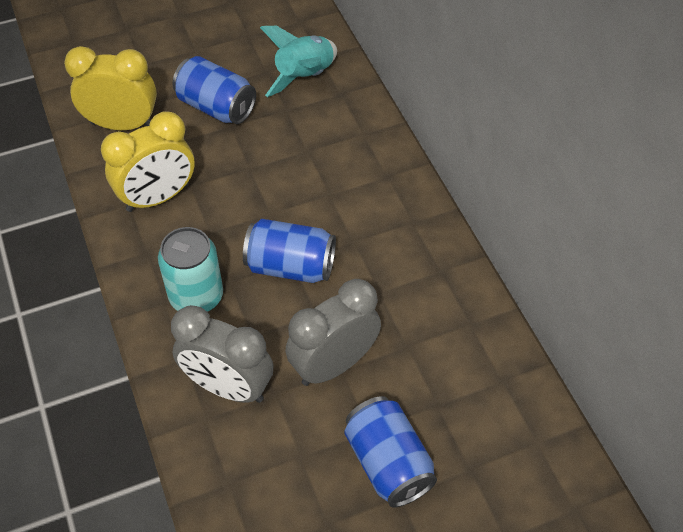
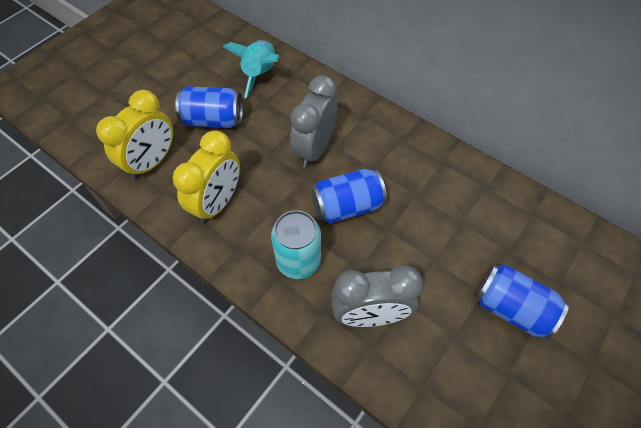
camera: 30 degrees left, 5 degrees up
(122, 125) = (152, 162): yellow clock -> yellow clock turned 150 degrees clockwise
(333, 365) = (426, 260): grey clock -> grey clock (314, 149)

